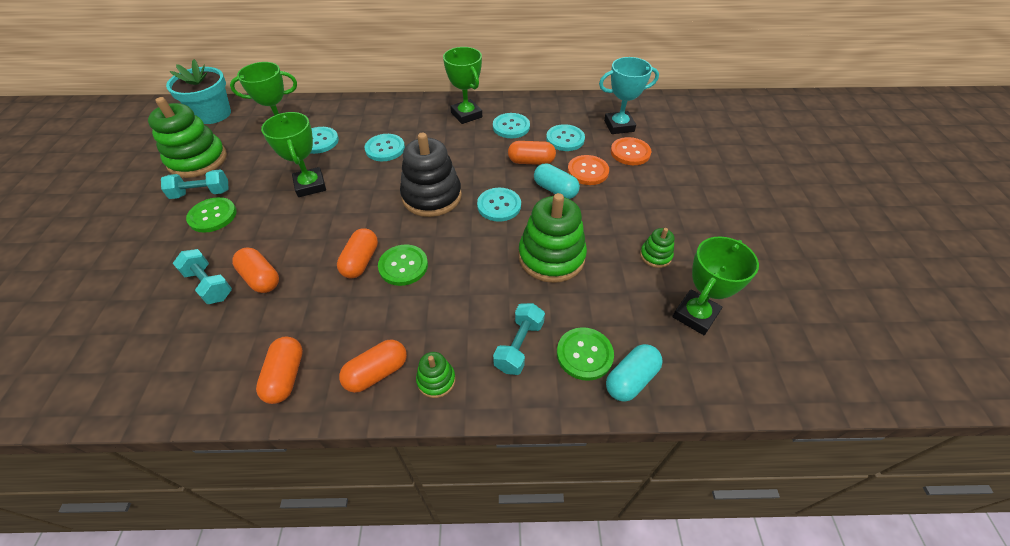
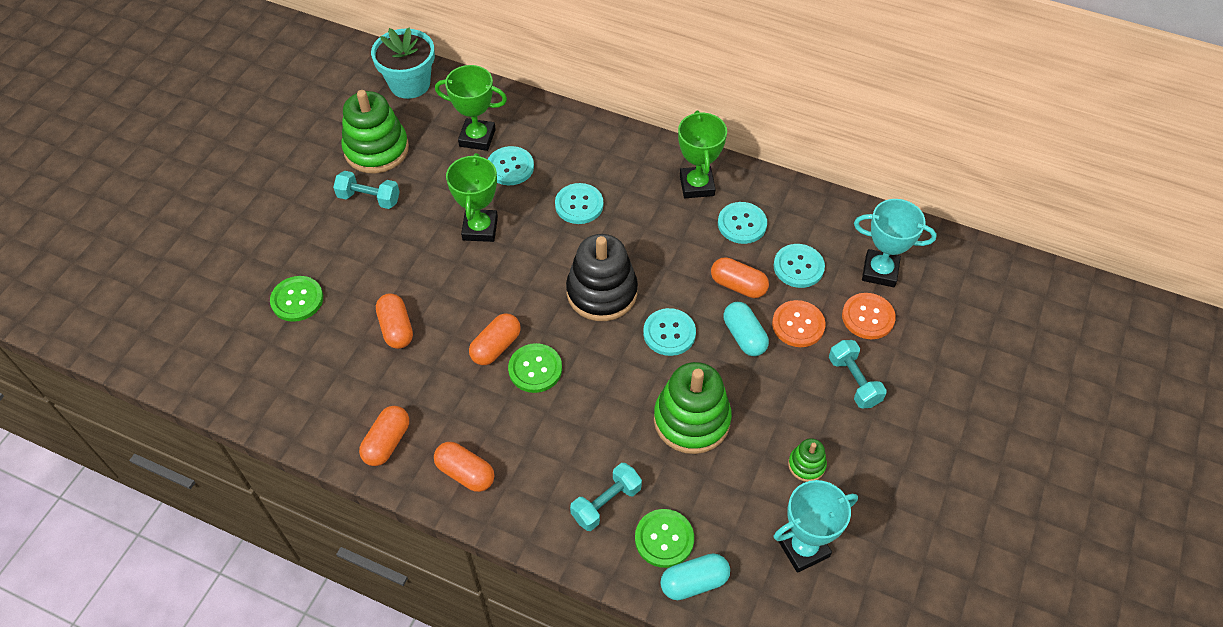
camera: 25 degrees right, 5 degrees up
(209, 285) = (348, 317): turquoise dumbbell -> turquoise dumbbell (854, 381)
(213, 216) = (372, 233): green button -> green button (297, 300)
(377, 373) = (465, 473): orange capsule -> orange capsule turned 45 degrees clockwise
(436, 380) = (514, 503): green stacking toy -> none
(695, 315) = (803, 548): green trophy -> turquoise trophy

